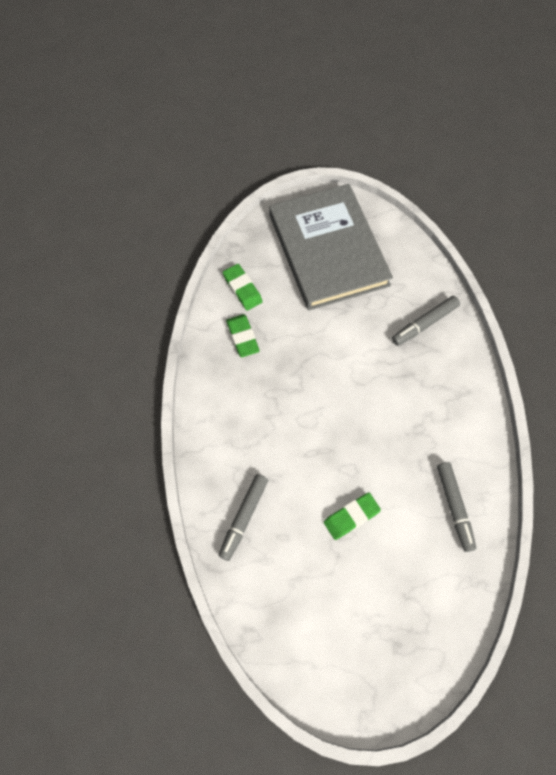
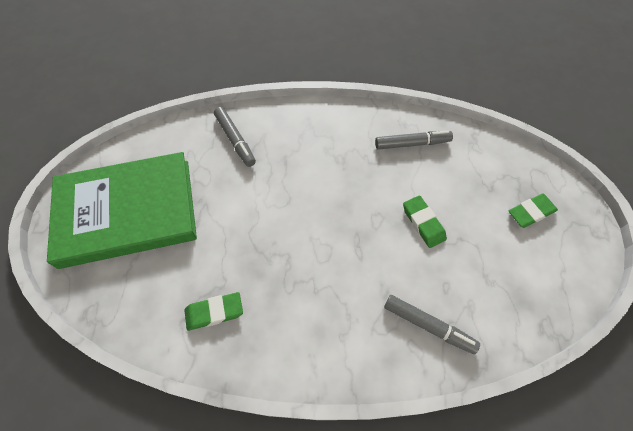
camera: 85 degrees left, 5 degrees down
(242, 289) = (150, 308): green eraser -> green eraser (531, 212)
(328, 250) = (127, 212): grey book -> green book

